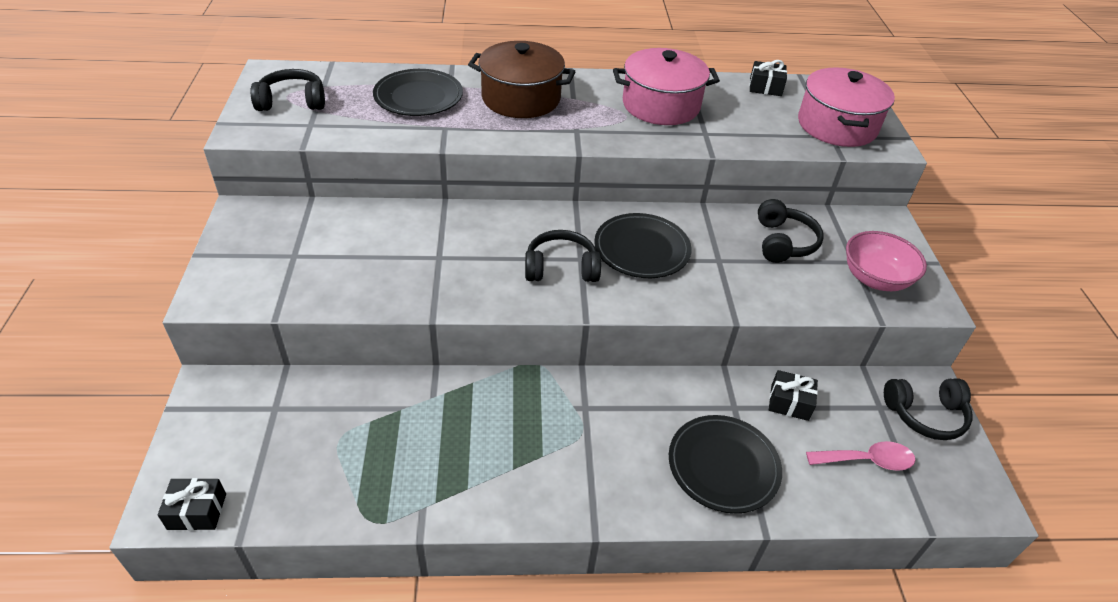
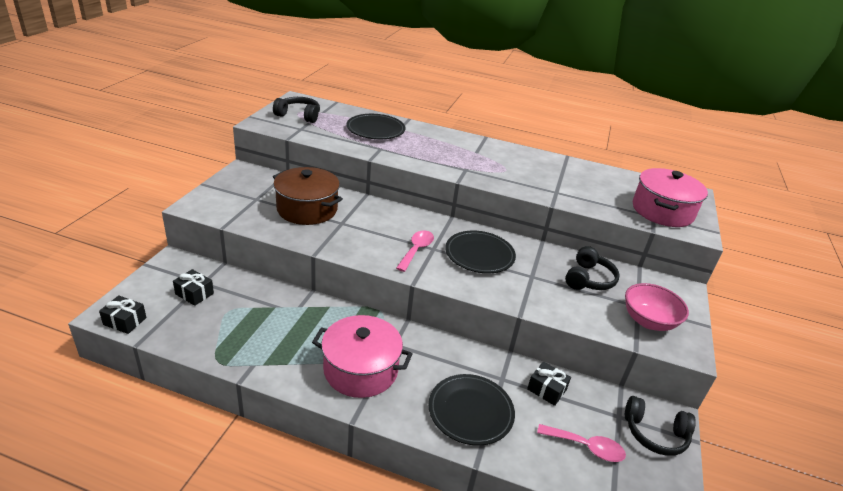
camera: 20 degrees right, 10 degrees down
(521, 98) = (441, 145): brown pot -> brown pot (307, 209)
(561, 268) = (416, 250): black headphones -> pink spoon
(661, 105) = (535, 169): pink pot -> pink pot (360, 370)
(765, 87) = (621, 177): black gift -> black gift (194, 294)

